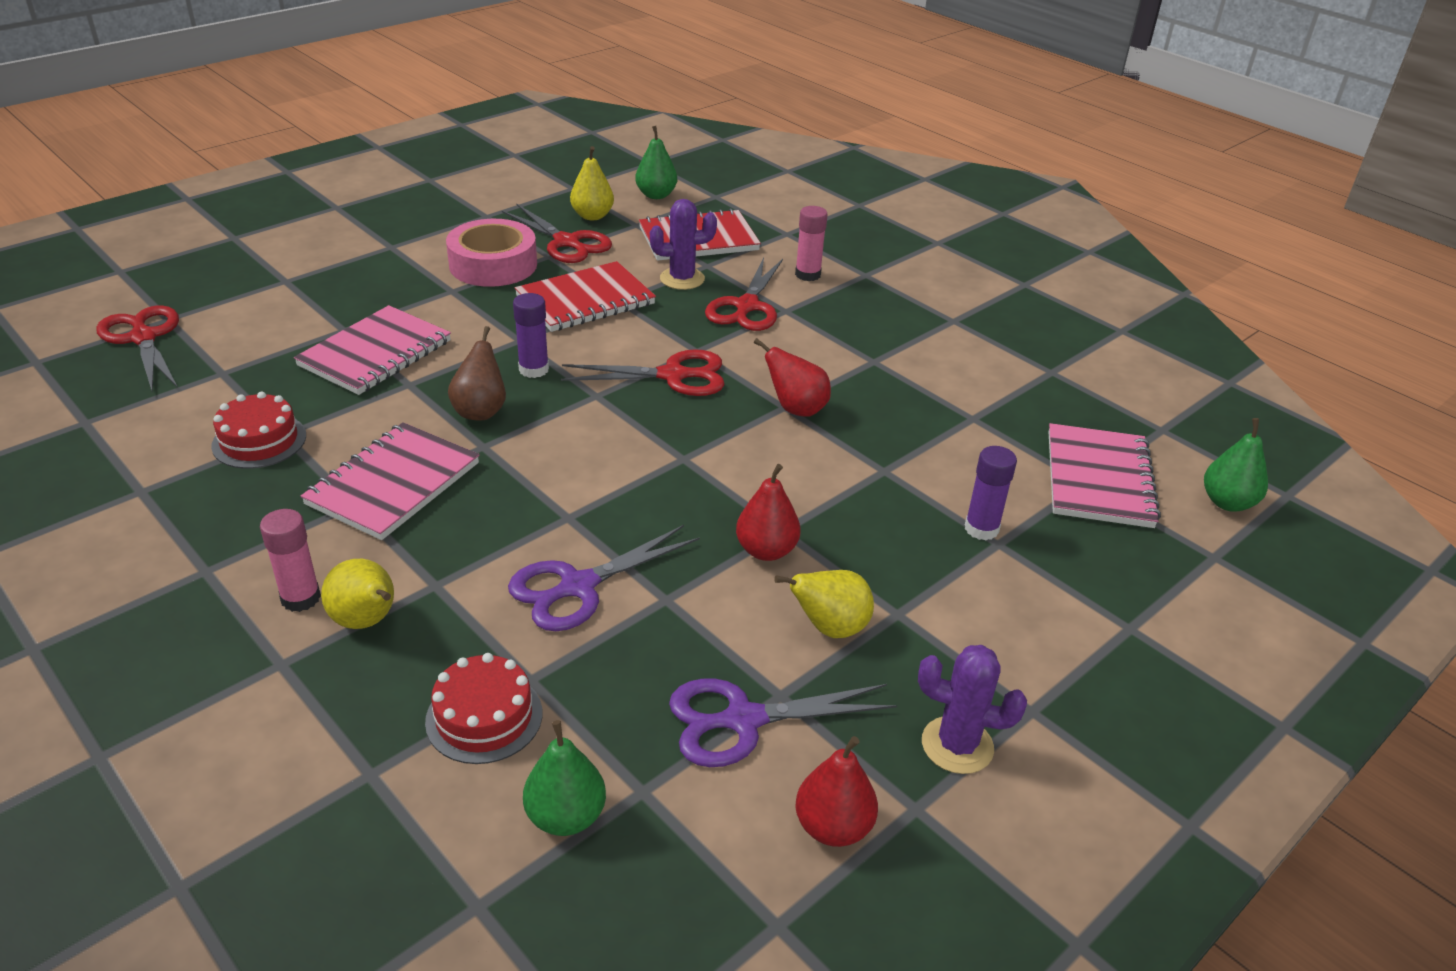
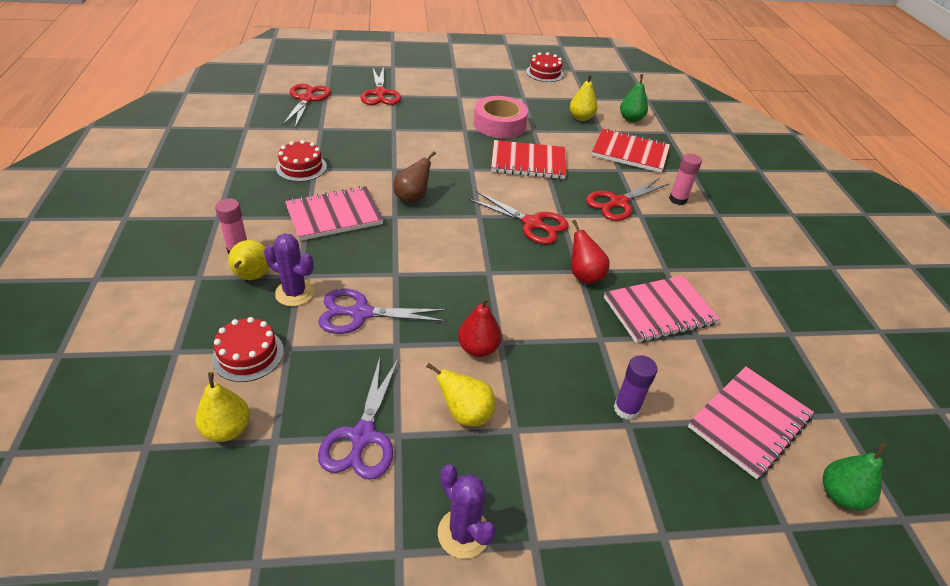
camera: 35 degrees right, 5 degrees up
(375, 353) = (395, 147): pink notebook -> pink notebook (659, 311)
(479, 171) = (544, 73): none -> red cake
(534, 369) = (461, 188): purple glue stick -> none
(566, 816) = (227, 429): green pear -> yellow pear
(567, 242) = (551, 127): red scissors -> red scissors (380, 93)
(682, 279) = (596, 172): purple cactus -> purple cactus (294, 293)
(743, 720) = (362, 436): purple scissors -> purple scissors turned 105 degrees counterclockwise
(833, 827) = (342, 530): red pear -> none

